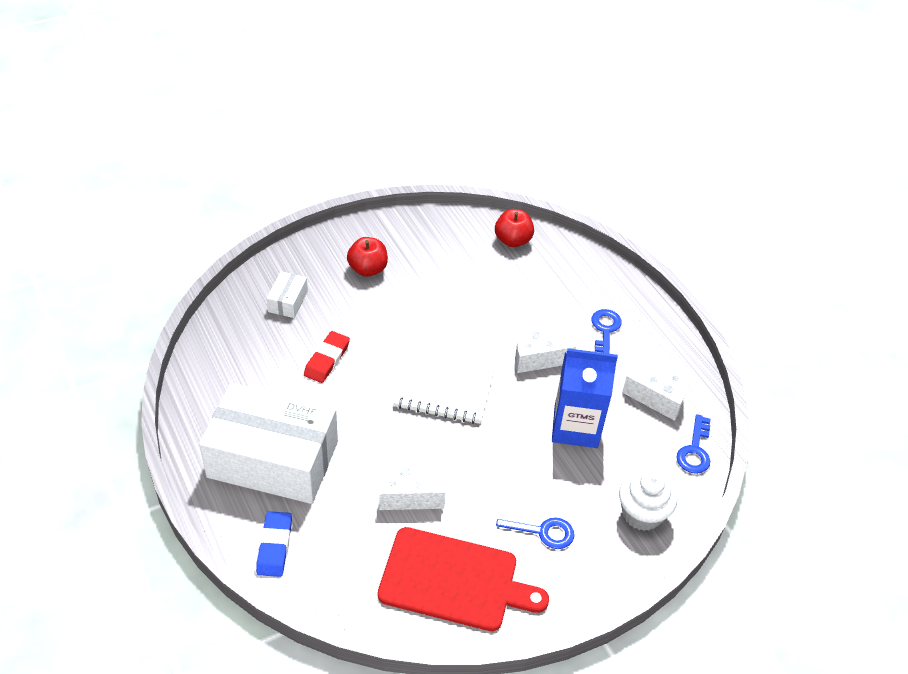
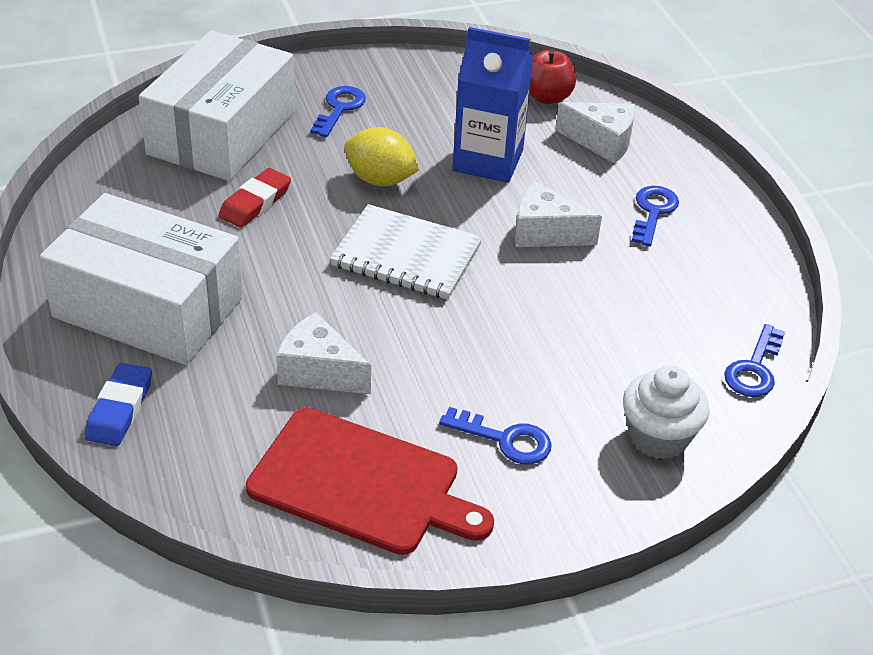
camera: 10 degrees right, 5 degrees down
(288, 301) = (222, 133): white box -> white box, size x2.49
(368, 269) = (339, 108): red apple -> blue key
(411, 328) = (380, 180): none -> yellow lemon
(575, 427) = (584, 320): blue carton -> blue carton (488, 160)
(660, 399) = (715, 301): white cheese -> white cheese (602, 142)

